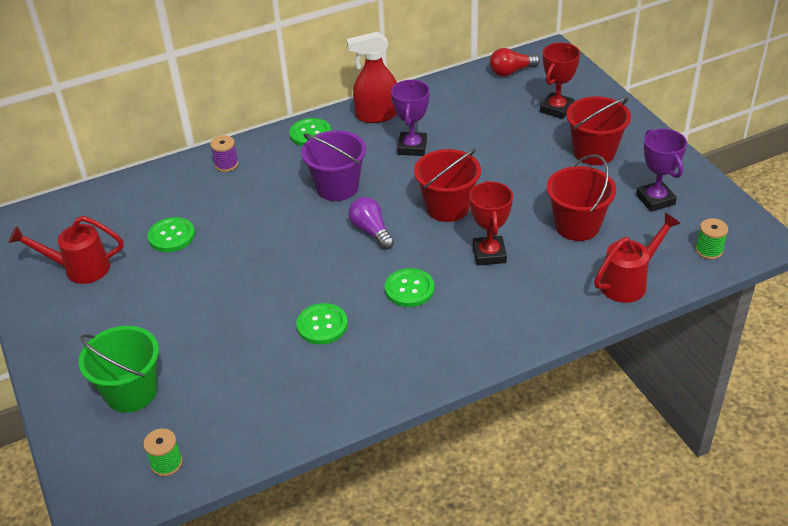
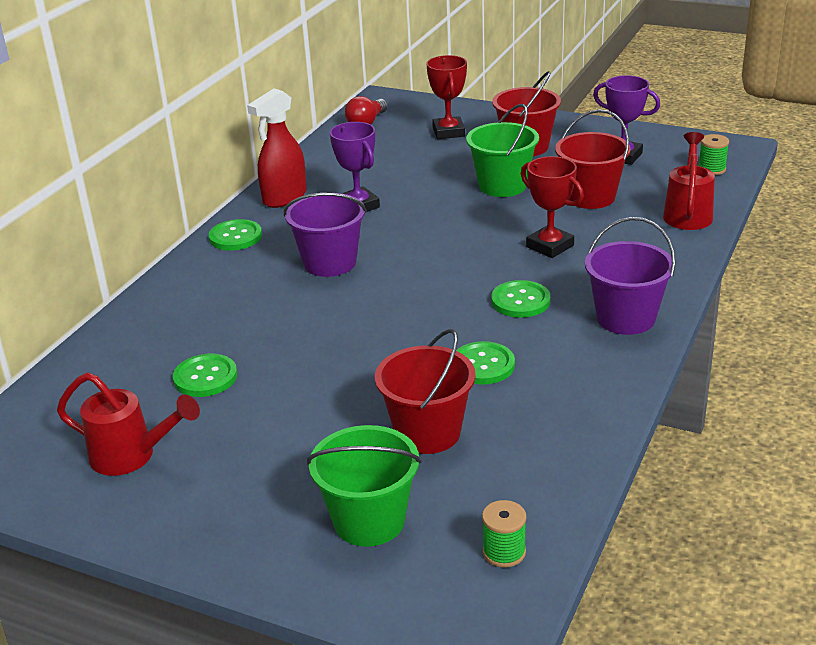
camera: 40 degrees left, 10 degrees down
(79, 269) = (132, 456): red watering can -> red watering can turned 120 degrees counterclockwise
(226, 164) = (177, 296): purple spool -> none
(371, 231) = (417, 278): purple light bulb -> none
(447, 207) = (460, 232): red bucket -> red bucket (427, 432)
(456, 346) = (625, 318): none -> purple bucket
(529, 181) = (502, 185): none -> green bucket

